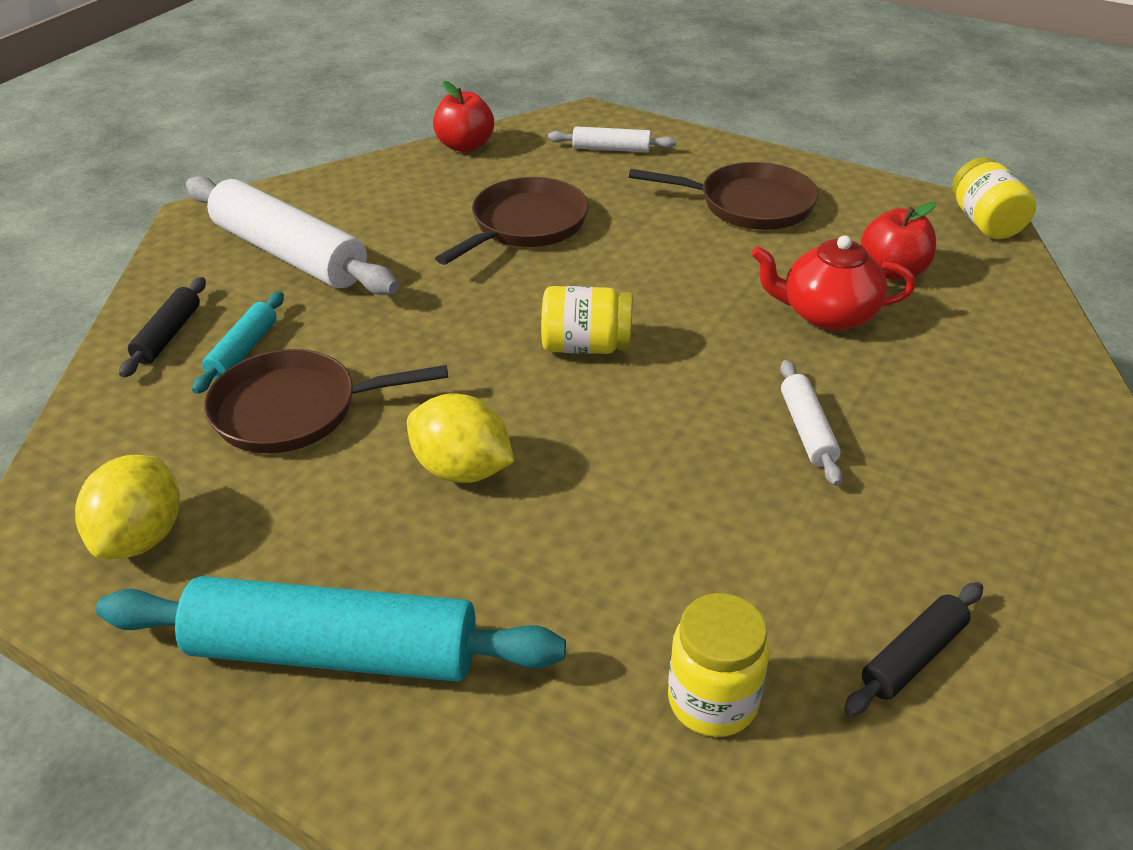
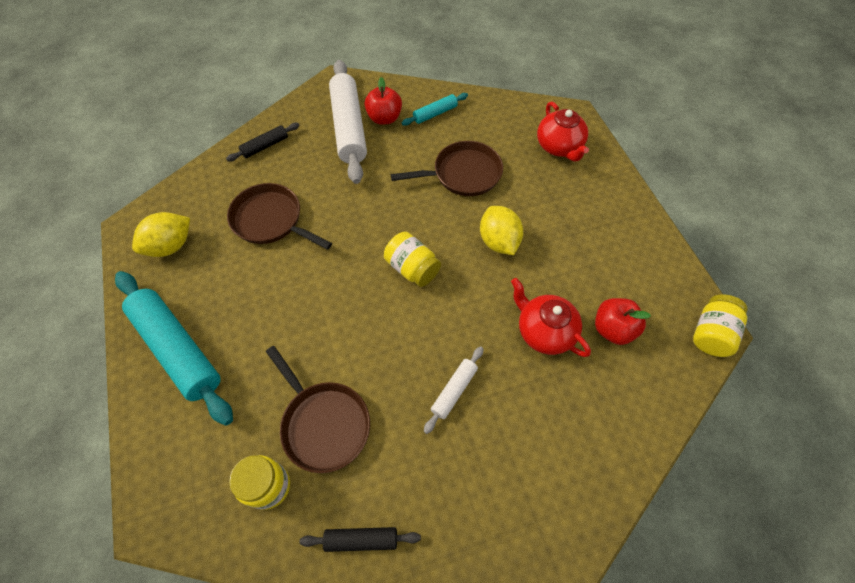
camera: 40 degrees right, 20 degrees up
(243, 350) = (282, 174): turquoise rolling pin -> turquoise rolling pin (435, 114)
(462, 470) = (297, 299): yellow lemon -> yellow lemon (498, 241)
(465, 146) = (489, 102): red apple -> red apple (384, 118)
(611, 149) = (559, 147): white rolling pin -> red teapot
(749, 204) = (588, 231): brown pan -> brown pan (323, 423)

